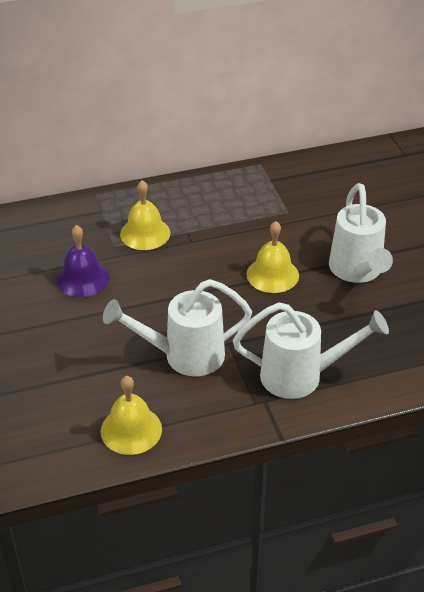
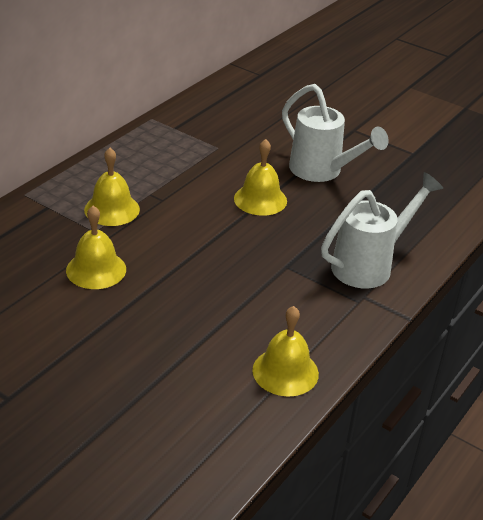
camera: 40 degrees left, 5 degrees down
(83, 279) = (96, 269): purple bell -> yellow bell
(183, 356) = (260, 292): white watering can -> none

